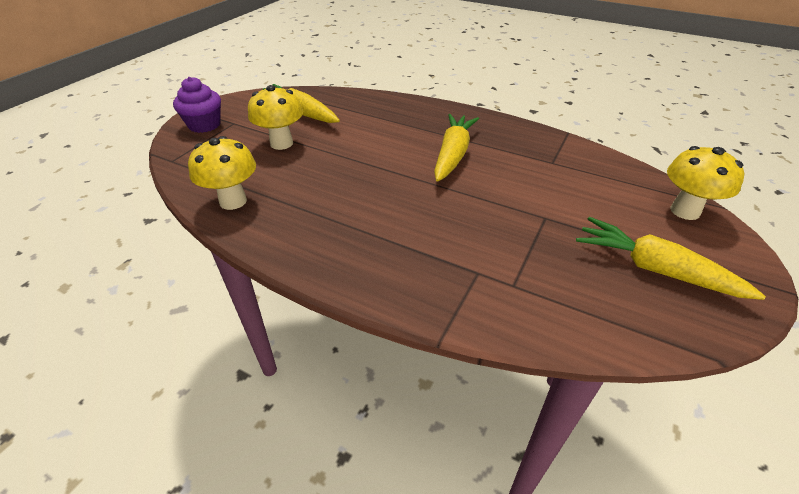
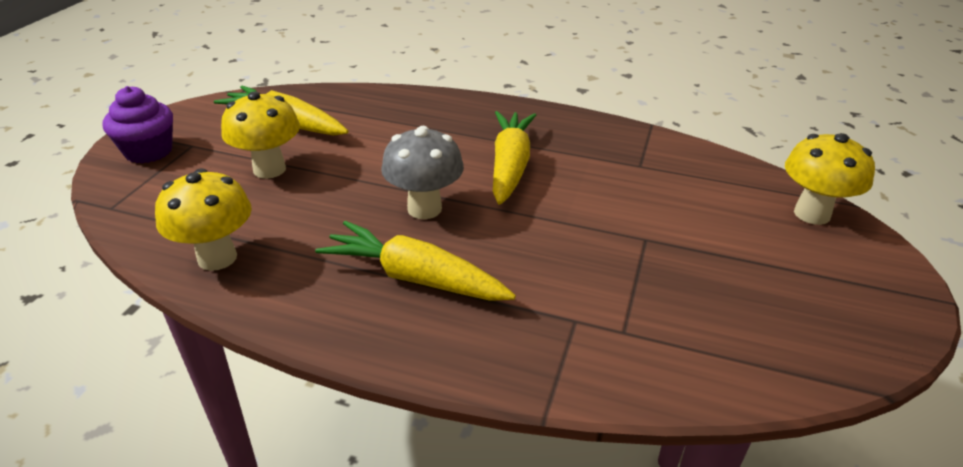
camera: 10 degrees left, 5 degrees down
(383, 180) = (424, 209): none -> grey mushroom
(655, 269) = (791, 291): yellow carrot -> yellow carrot (415, 278)

